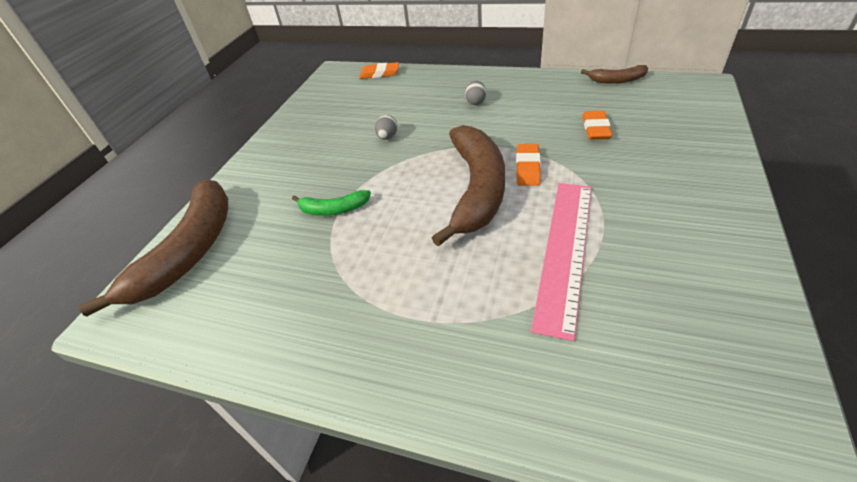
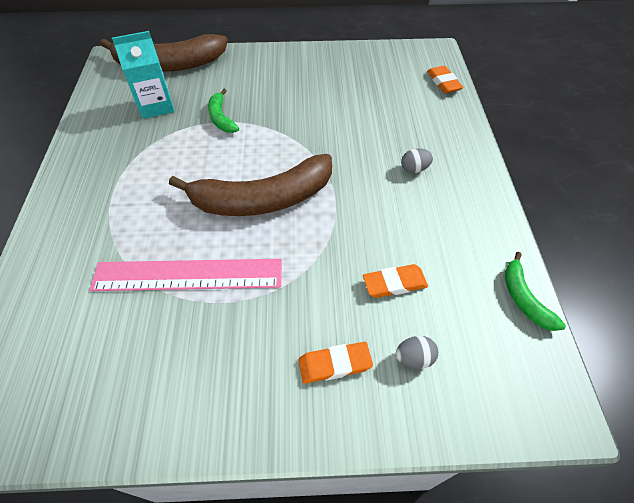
camera: 65 degrees right, 10 degrees up
(268, 268) = (156, 106): none -> turquoise carton
(387, 137) = (328, 120): grey egg -> grey egg (414, 358)
(527, 168) = (304, 231): orange eraser -> orange eraser (334, 364)
(616, 80) = (524, 298): brown banana -> green banana

